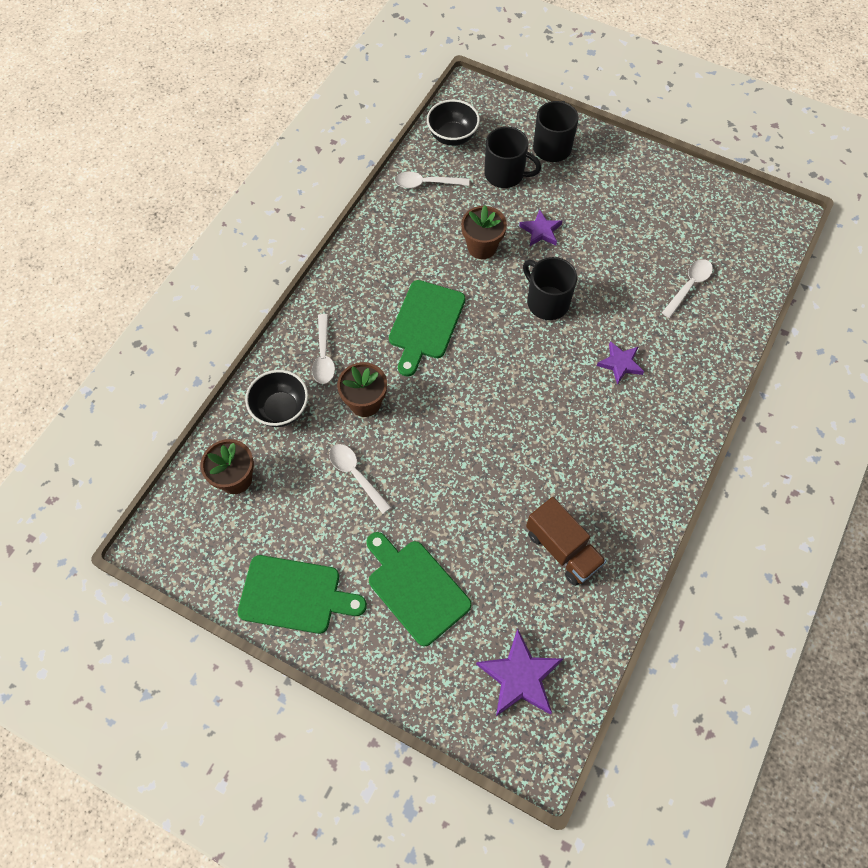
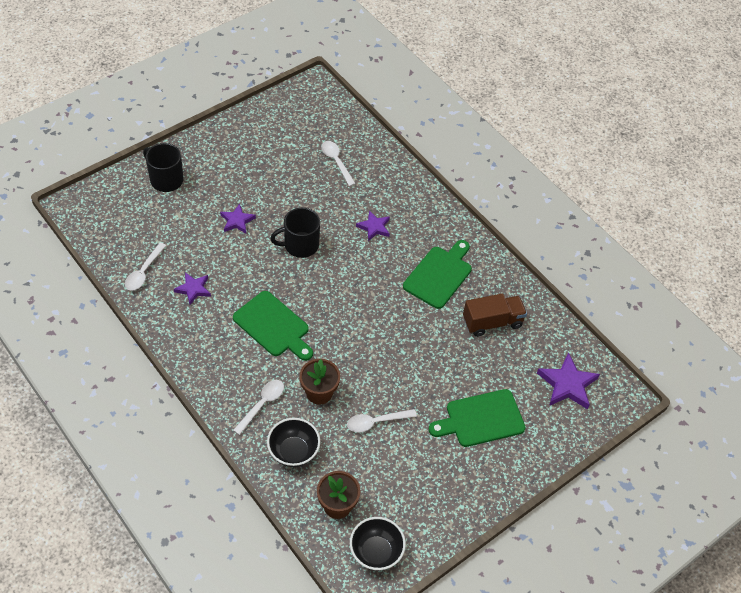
camera: 70 degrees left, 10 degrees down
(295, 595) = (451, 498): green cutting board -> green cutting board (439, 275)
(324, 356) = (262, 404): white spoon -> white spoon turned 75 degrees counterclockwise
(430, 233) = (193, 289): none -> purple star
(452, 136) = (109, 235): black bowl -> black bowl (376, 552)
(482, 247) = (228, 262): brown flower pot -> none
(505, 174) = (170, 219): black mug -> none

